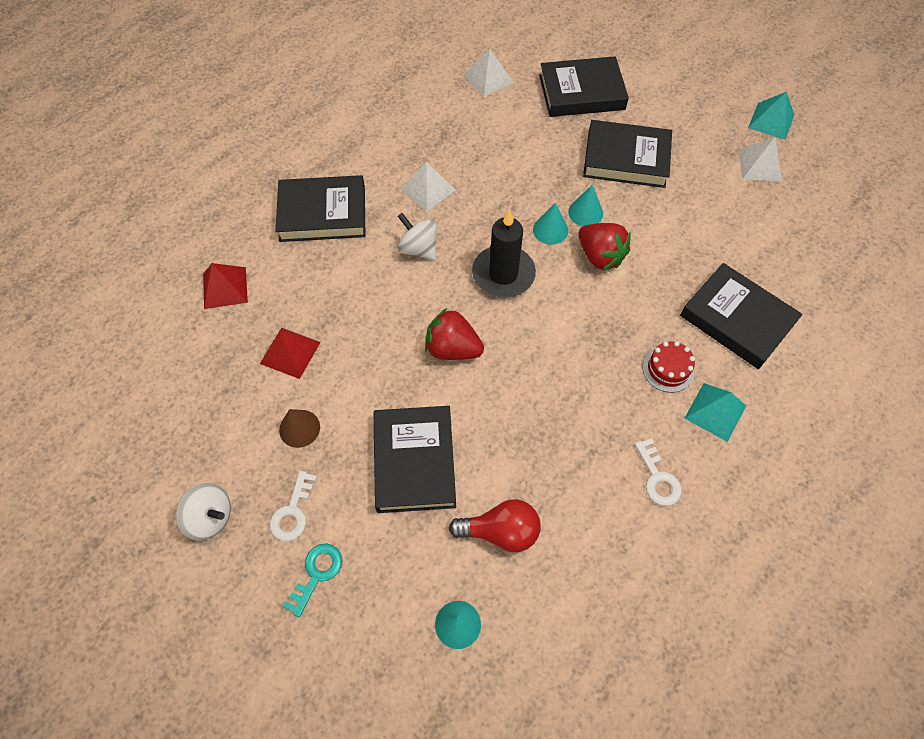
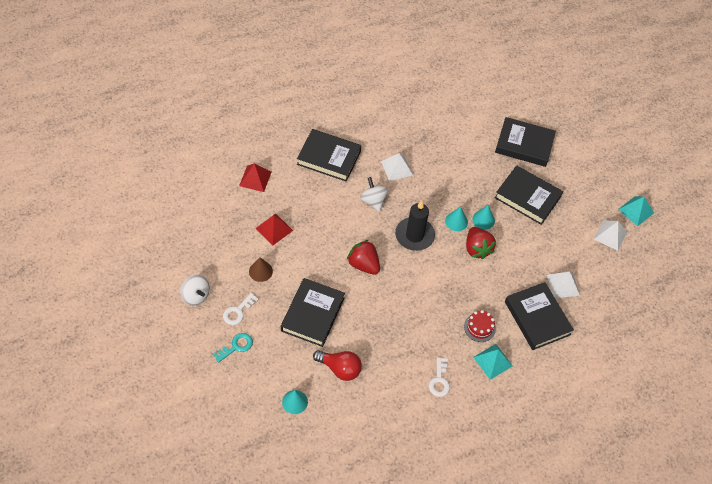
camera: 20 degrees right, 5 degrees down
(488, 78) = (470, 113): white pyramid -> white pyramid (563, 285)

